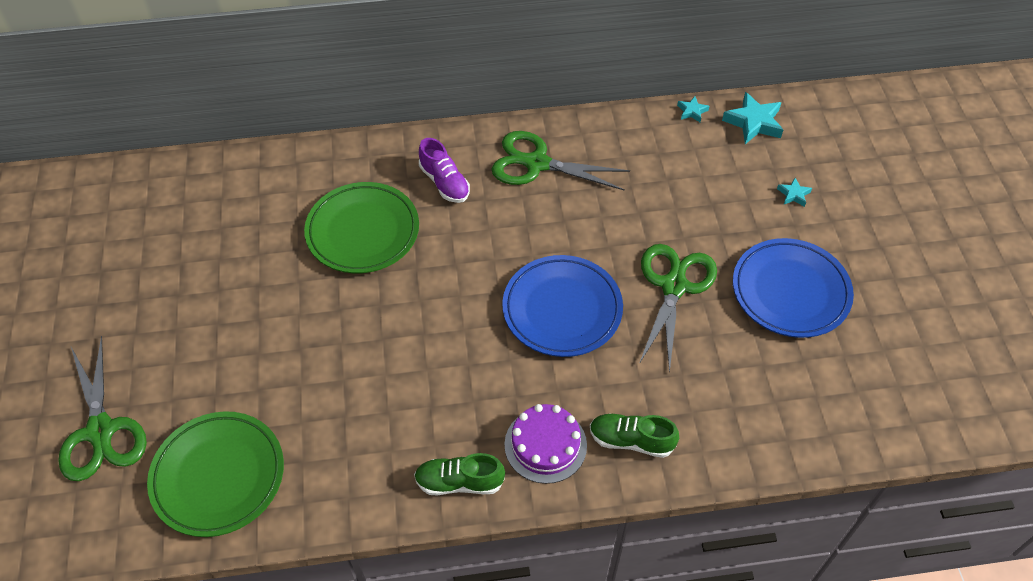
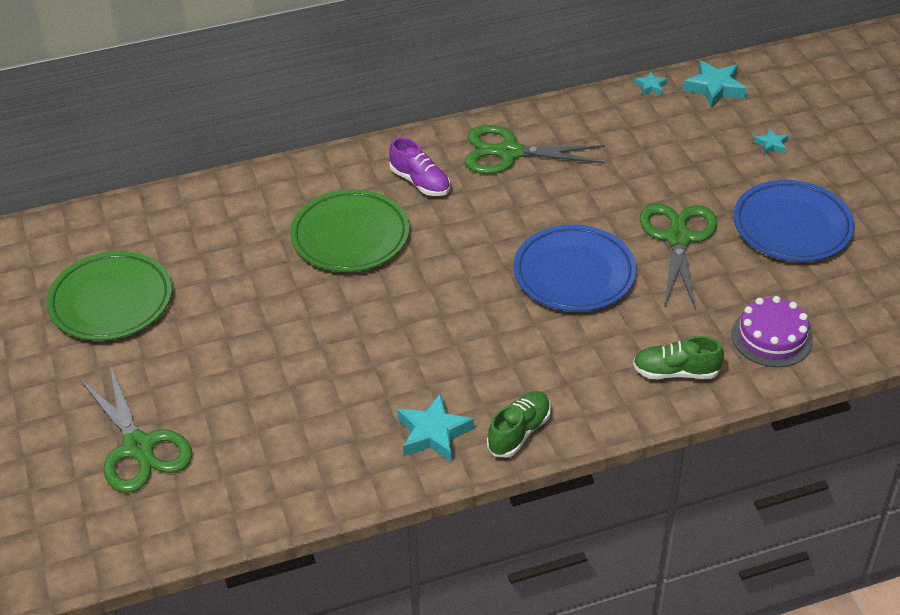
camera: 10 degrees left, 10 degrees down
(218, 476) = (275, 466): green plate -> green plate (111, 301)
(377, 467) = (433, 433): none -> turquoise star
(459, 482) = (519, 432): green shoe -> green shoe turned 135 degrees clockwise
(545, 445) = (593, 388): purple cake -> purple cake (772, 337)

